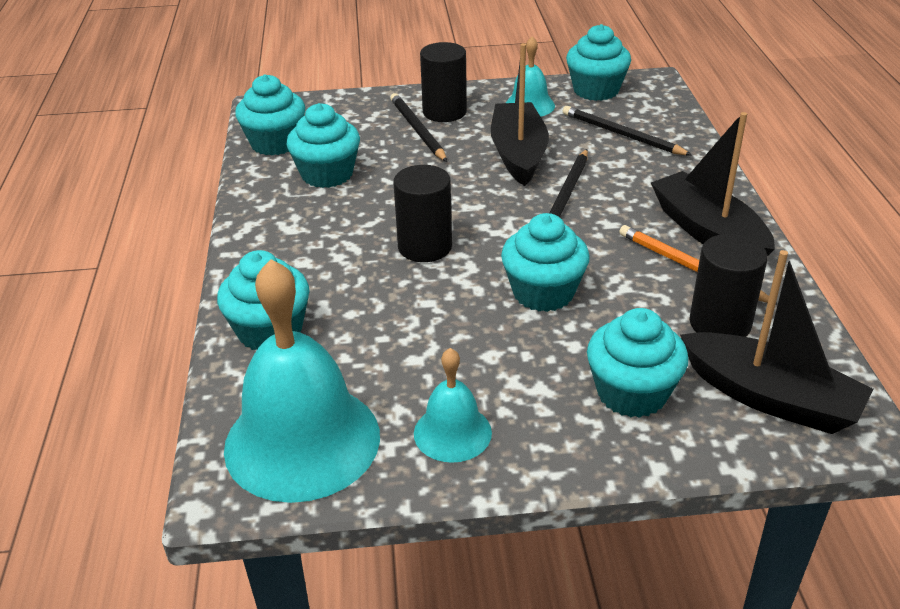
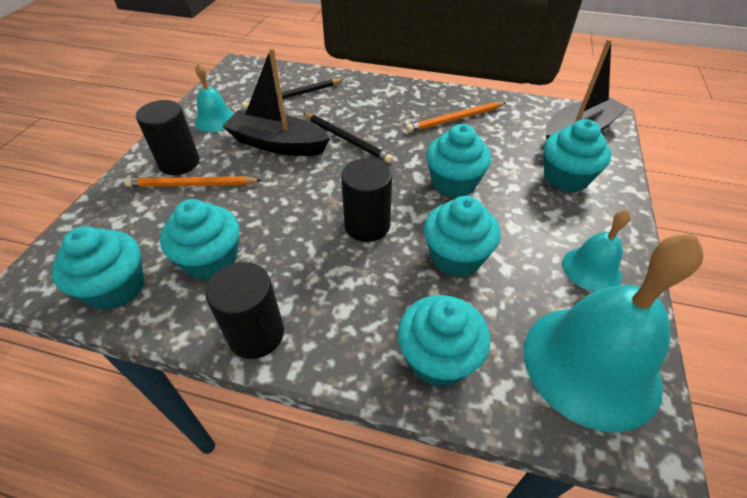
camera: 70 degrees left, 10 degrees up
(417, 130) = (192, 185): black pencil -> orange pencil
(596, 90) = (226, 88): turquoise cupcake -> turquoise cupcake (456, 257)
(708, 232) = (423, 102): black boat -> none
(720, 323) = (511, 127): black cylinder -> black cylinder (256, 334)

